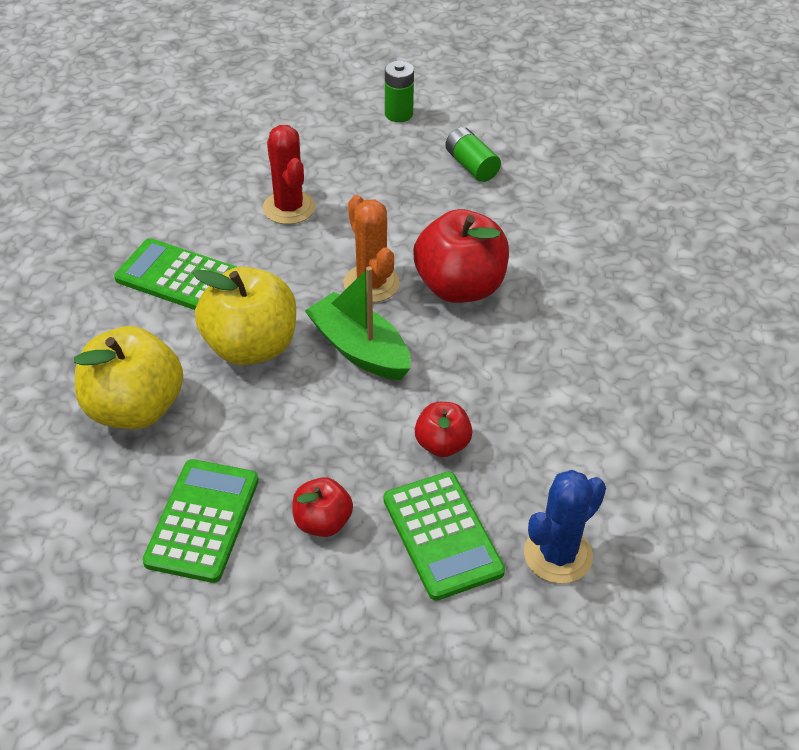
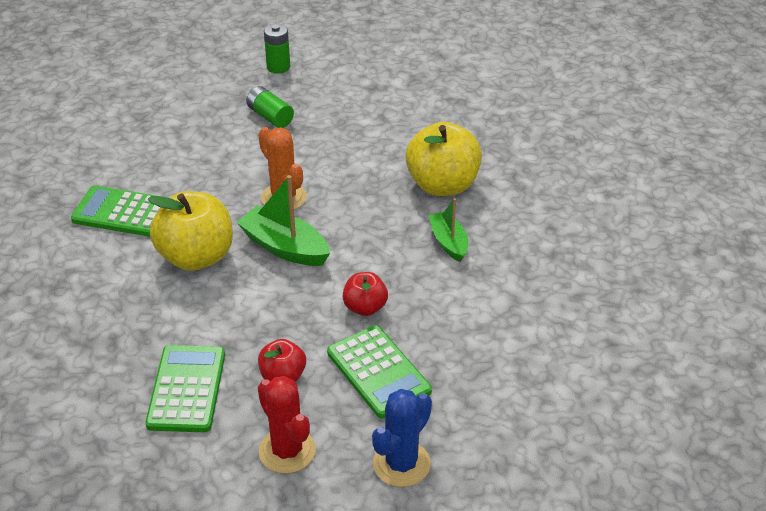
camera: 10 degrees left, 5 degrees down
(135, 408) = (112, 315): yellow apple -> yellow apple (442, 185)
(289, 208) = (204, 149): red cactus -> red cactus (287, 451)
(460, 287) = (355, 191): red apple -> none
(471, 166) = (345, 99): green battery -> green battery (270, 116)
(558, 555) = (469, 372): blue cactus -> blue cactus (401, 464)
(564, 371) = (449, 242): none -> green boat

